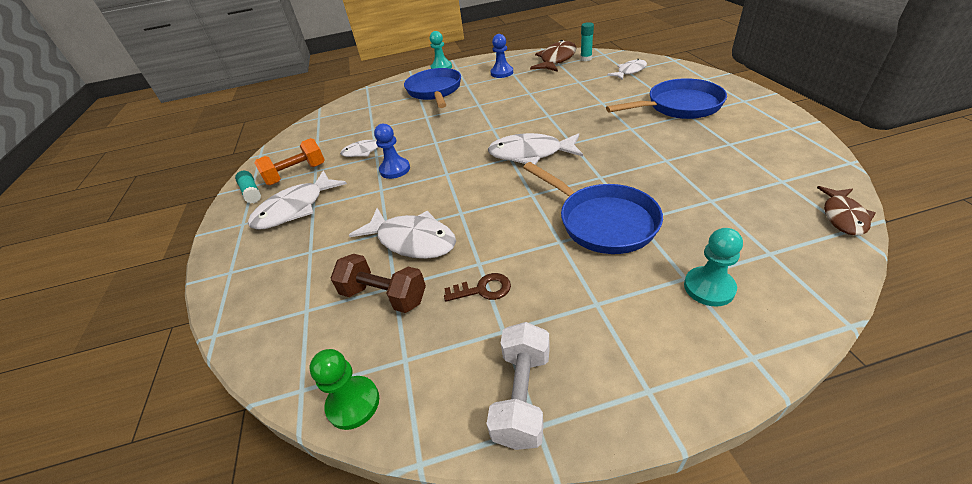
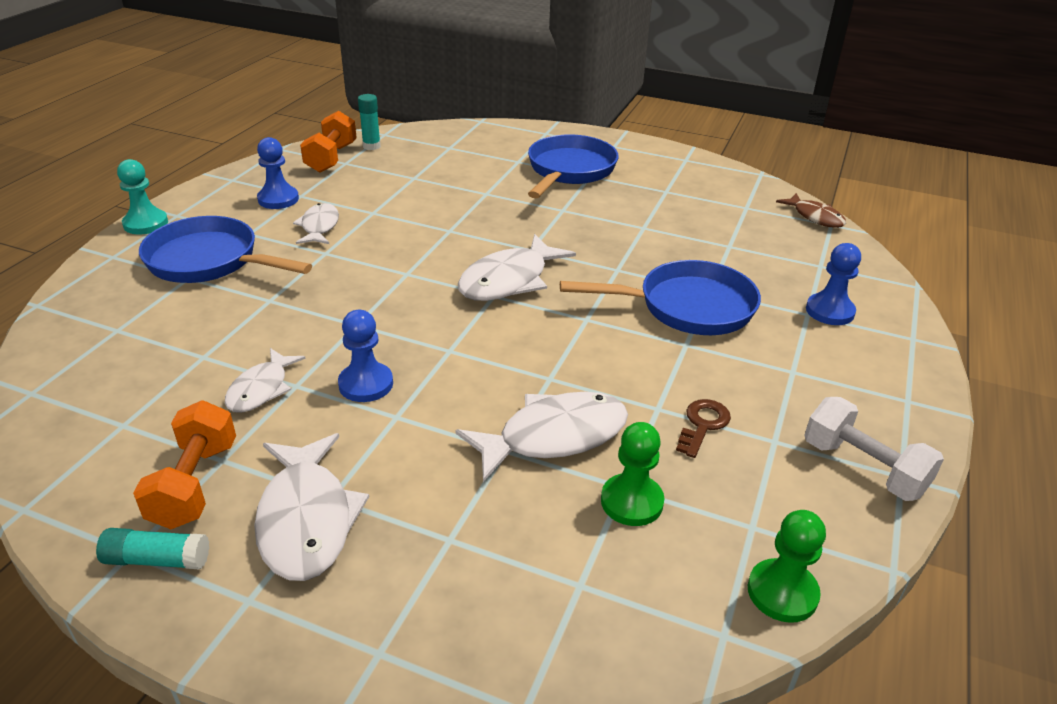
camera: 60 degrees left, 5 degrees down
(384, 296) = (632, 502): brown dumbbell -> green pawn
(556, 60) = (331, 158): brown fish -> orange dumbbell
(629, 71) = (455, 147): white fish -> white fish (319, 227)
(709, 288) = (829, 311): turquoise pawn -> blue pawn

